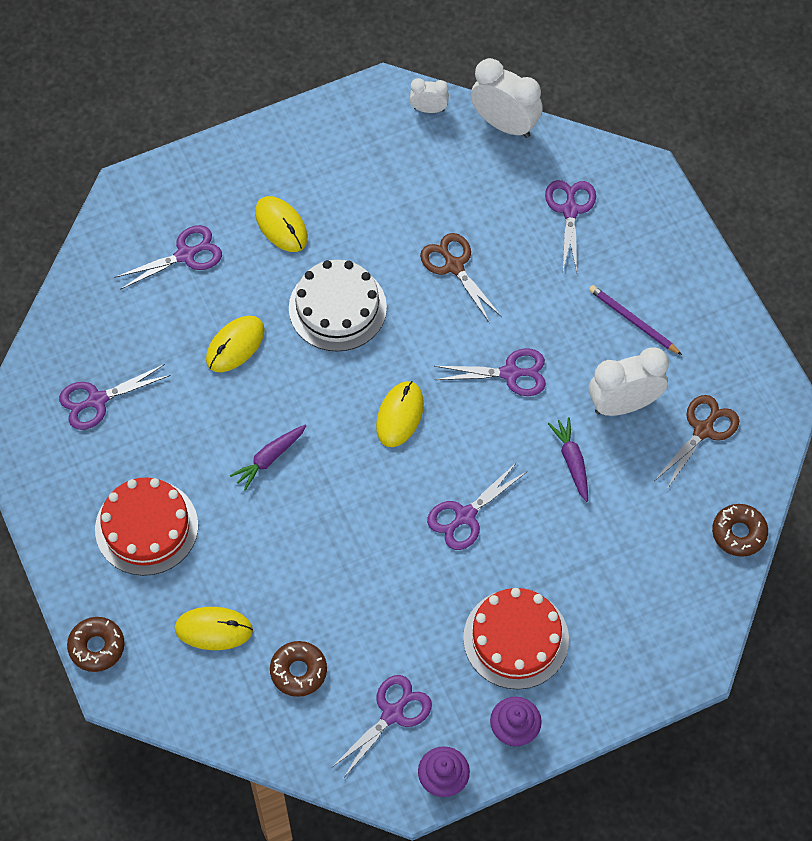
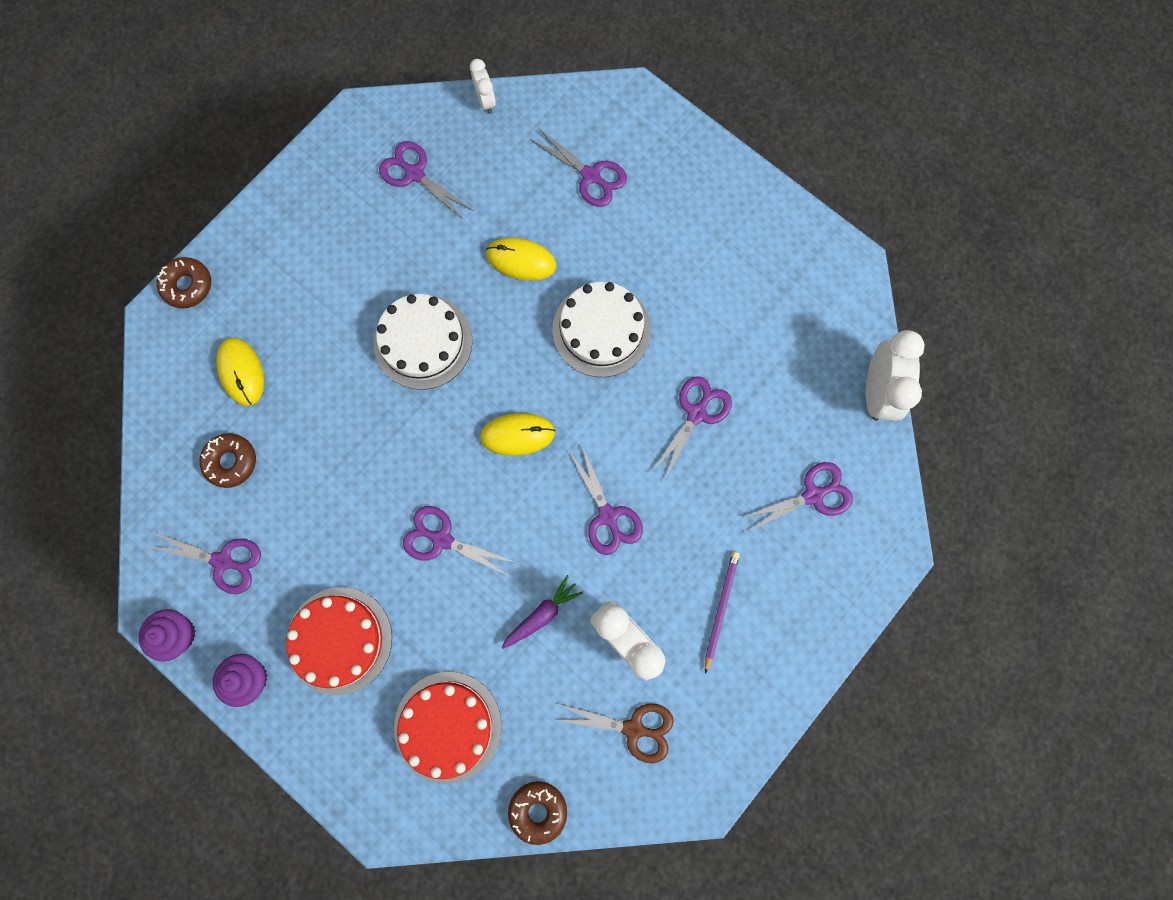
camera: 65 degrees right, 15 degrees up
(146, 527) = (313, 272): red cake -> red cake (448, 726)
(269, 459) = (423, 342): purple carrot -> white cake
(281, 225) = (661, 241): yellow mouse -> none
(429, 109) = (855, 314): white clock -> white clock (486, 101)
(454, 266) = (696, 413): brown scissors -> purple scissors

